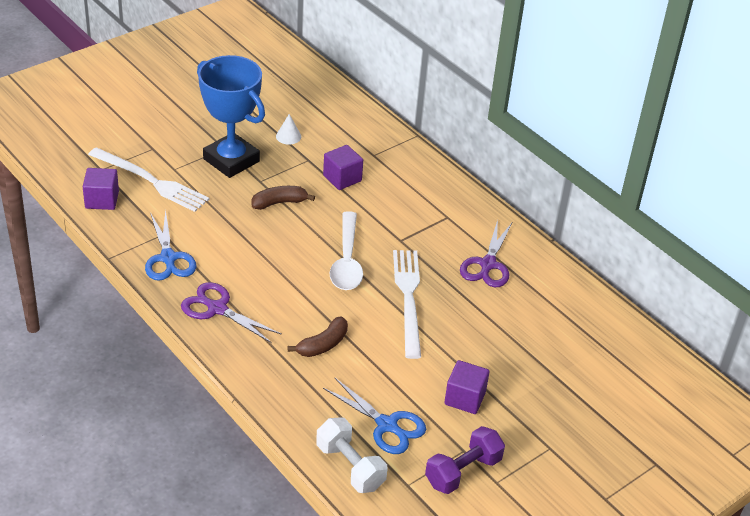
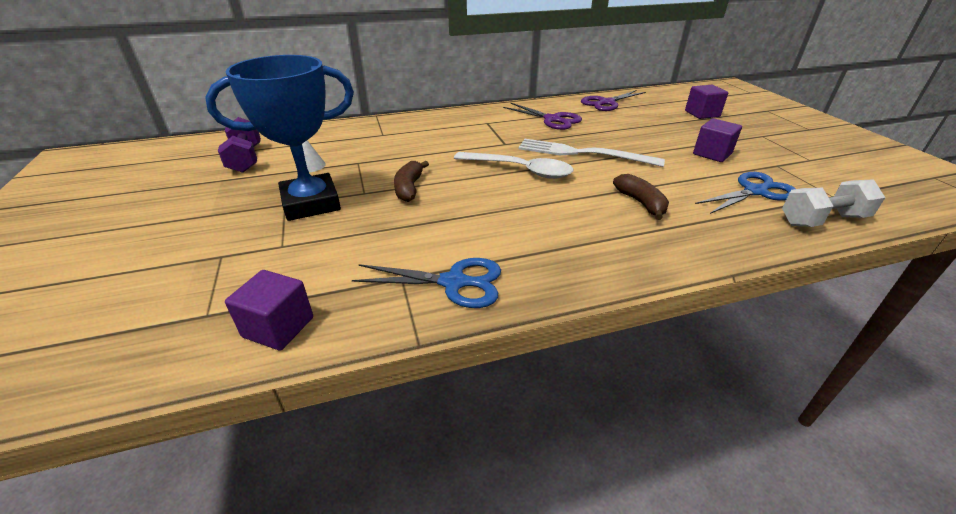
camera: 65 degrees left, 5 degrees down
(151, 181) = (285, 269): white fork -> none
(217, 309) = (568, 259): purple scissors -> purple scissors (606, 103)
(342, 178) = (401, 152): purple cube -> purple cube (702, 114)
(463, 471) = (804, 170): purple dumbbell -> purple dumbbell (245, 159)

